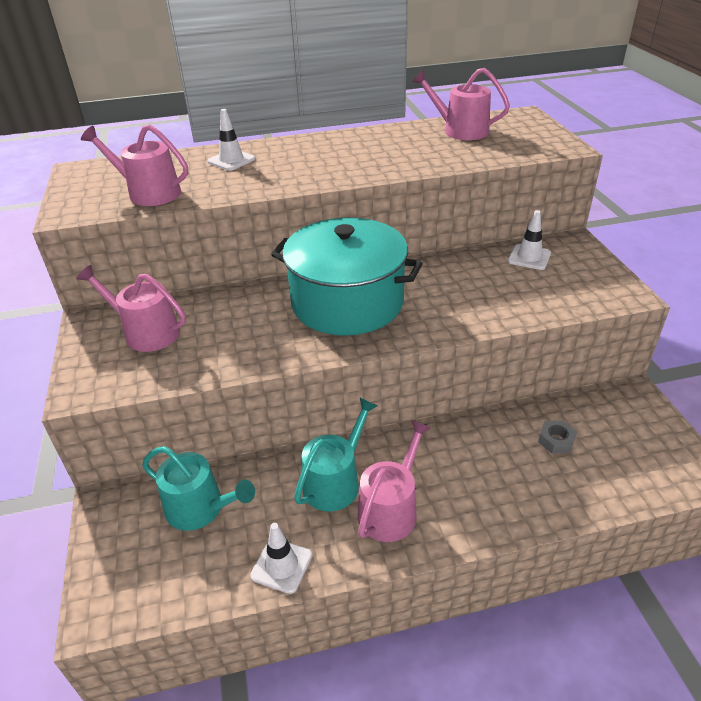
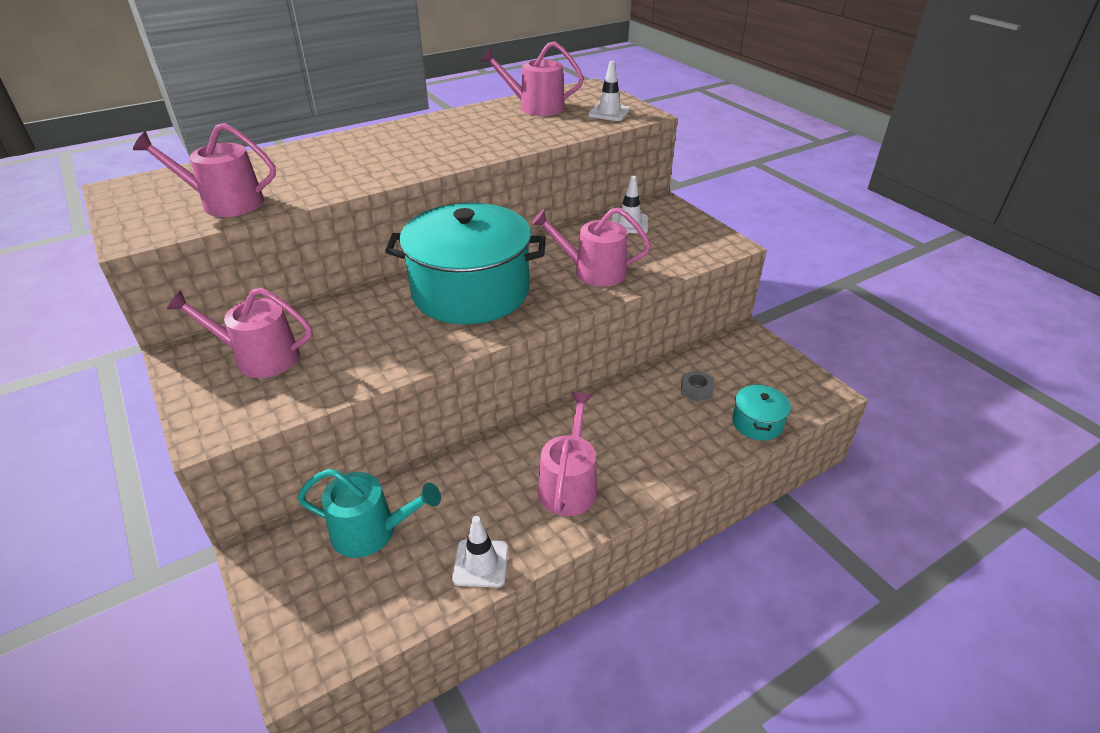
camera: 20 degrees left, 0 degrees up
(231, 160) = (305, 159): white traffic cone -> white traffic cone (609, 113)
(335, 482) = (504, 472): turquoise watering can -> none
(472, 302) = (593, 271): none -> pink watering can
(610, 491) = (757, 423): none -> turquoise pot

